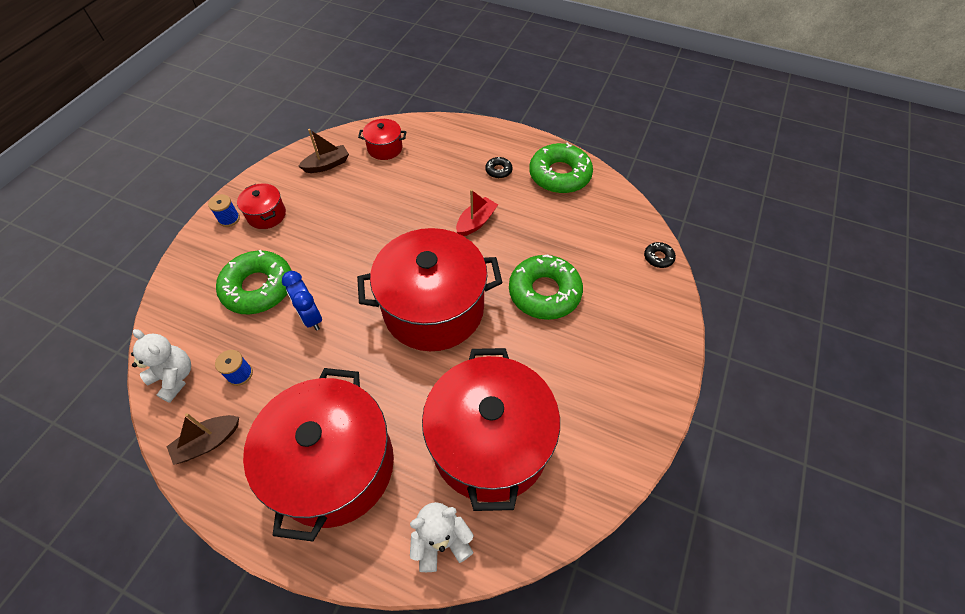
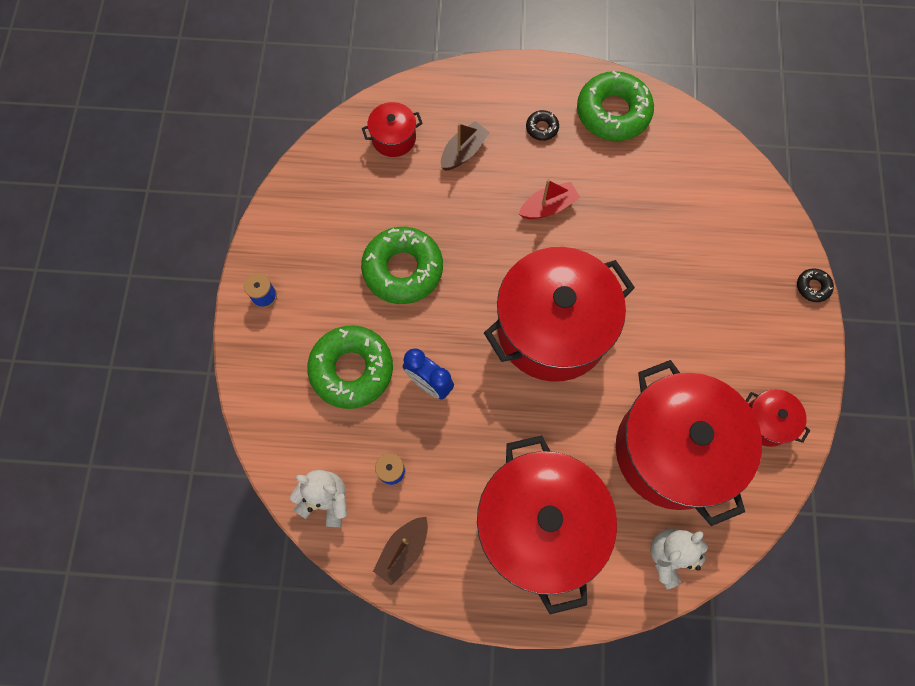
camera: 20 degrees left, 15 degrees up
(266, 215) = (305, 276): red pot -> red pot (766, 422)
(327, 165) = (337, 184): brown boat -> brown boat (463, 152)
(476, 222) = (548, 207): red boat -> red boat turned 45 degrees clockwise
(544, 292) = (657, 270): green donut -> green donut (403, 269)
(658, 257) = (757, 188): black donut -> black donut (812, 287)

